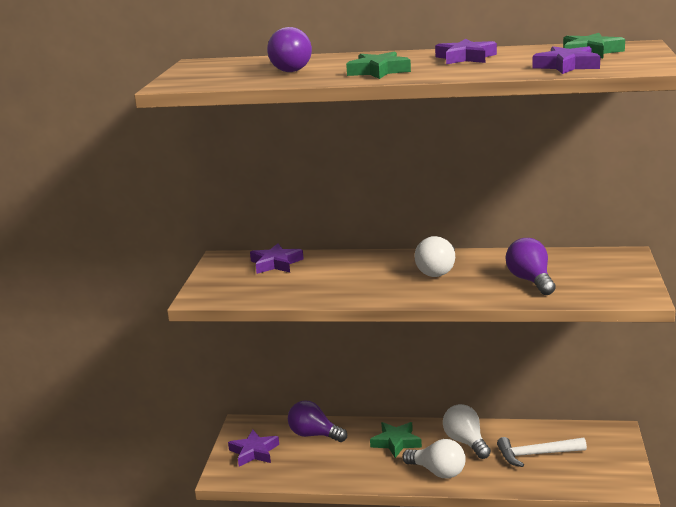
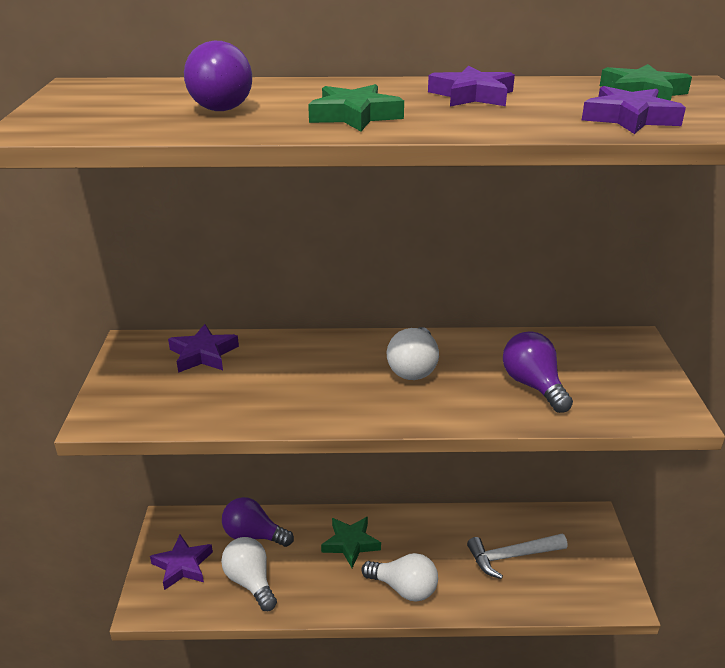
camera: 10 degrees left, 10 degrees up
(466, 442) = (430, 540): white light bulb -> white light bulb (250, 581)

